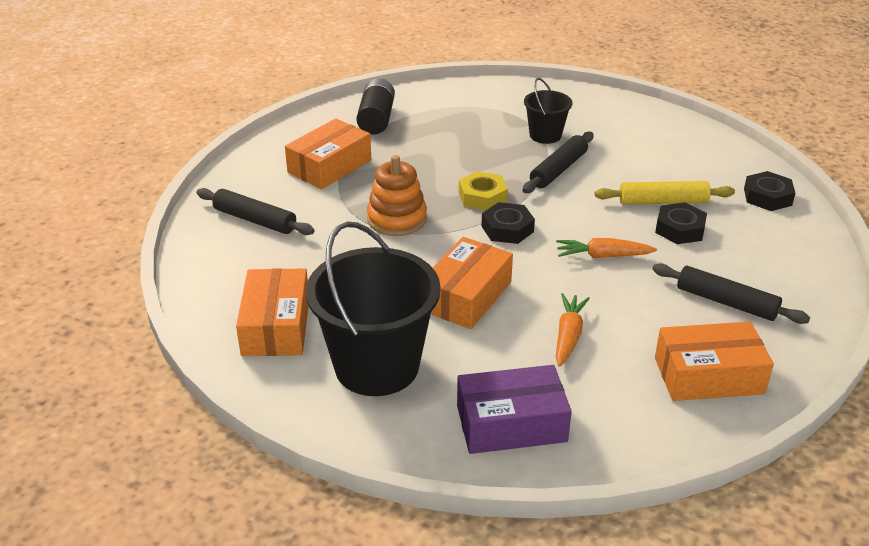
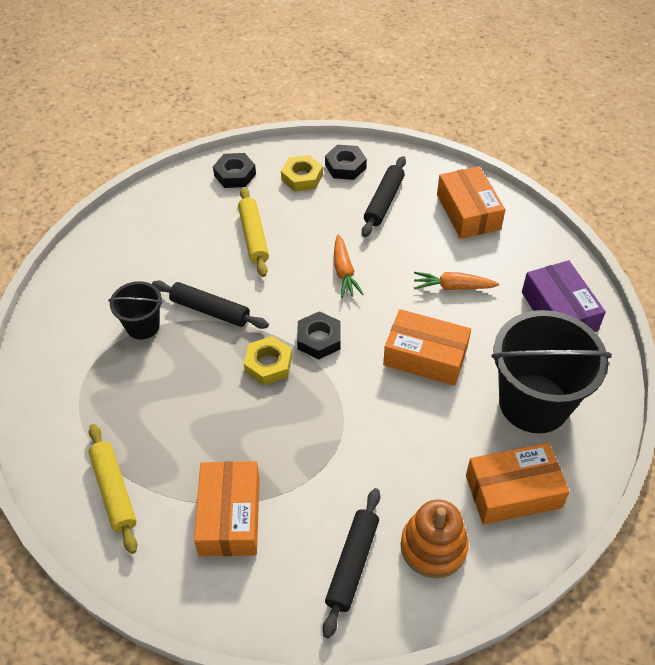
camera: 100 degrees left, 15 degrees up
(330, 166) = (230, 516): orange box -> orange box turned 60 degrees clockwise
(376, 119) = (114, 491): black battery -> yellow rolling pin
(397, 219) = (322, 429): orange stacking toy -> orange stacking toy (433, 547)
(680, 229) = (294, 226): black nut -> black nut (345, 166)
(767, 243) = (302, 177): none -> yellow nut

